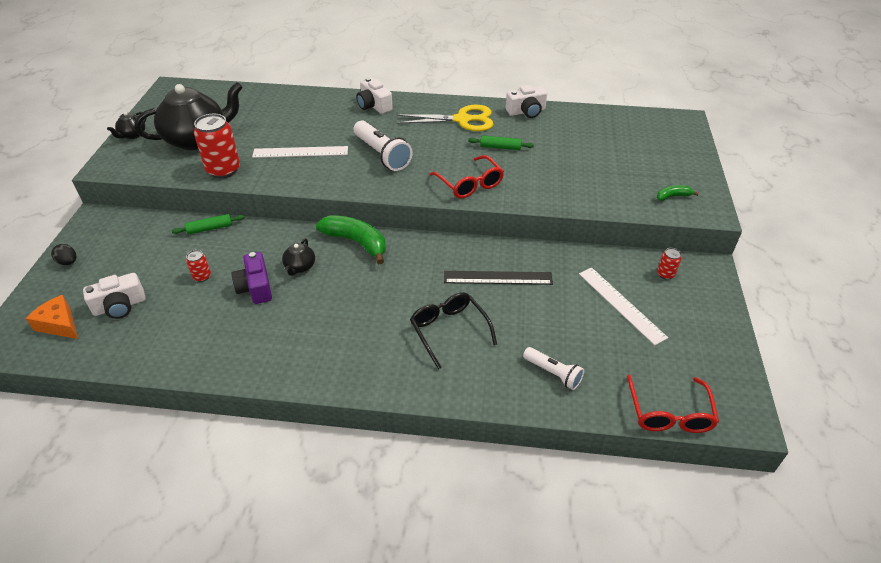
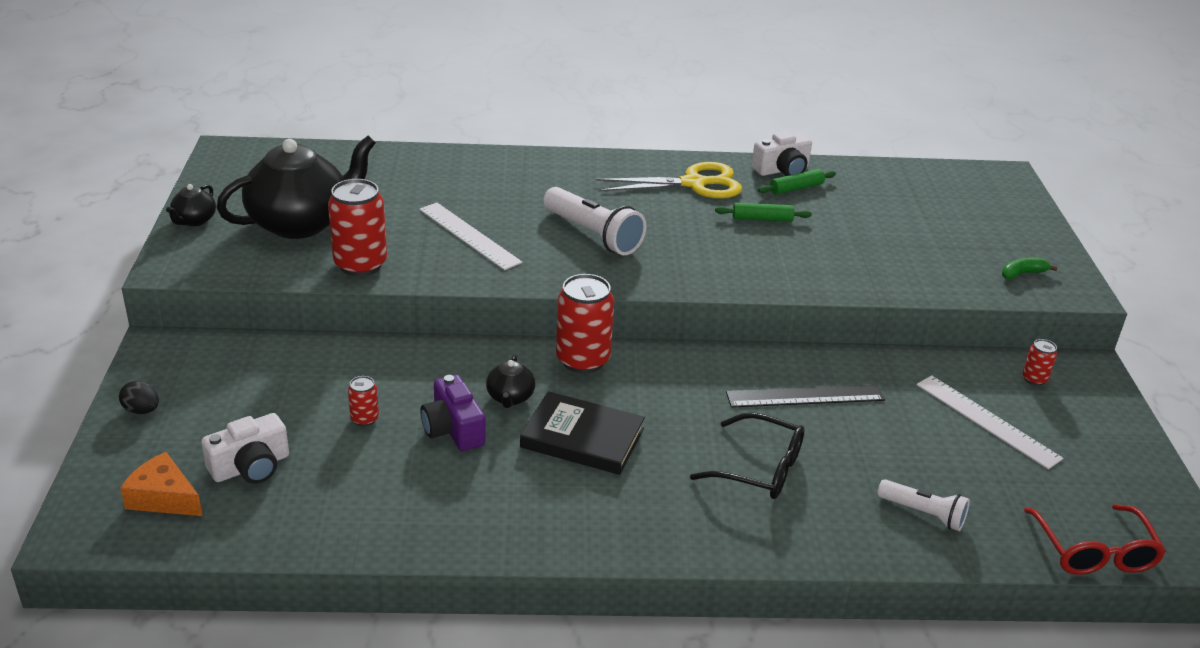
camera: 10 degrees left, 10 degrees down
(210, 228) = (350, 352): green rolling pin -> green rolling pin (796, 188)
(300, 152) = (469, 235): white ruler -> white ruler turned 60 degrees clockwise
(337, 299) = (582, 438): none -> black book
(356, 242) = (582, 360): green banana -> red can
(374, 105) = (555, 168): white camera -> none
(449, 330) = (759, 469): black glasses -> black glasses turned 150 degrees clockwise
(470, 184) = (736, 269): red glasses -> none

